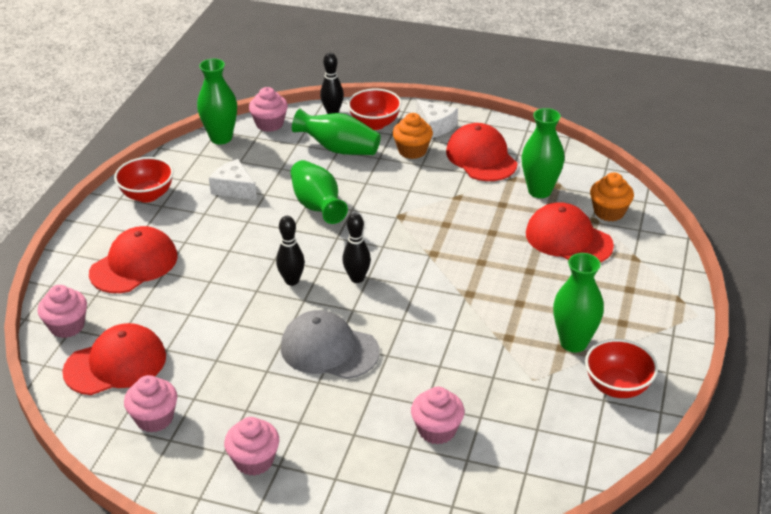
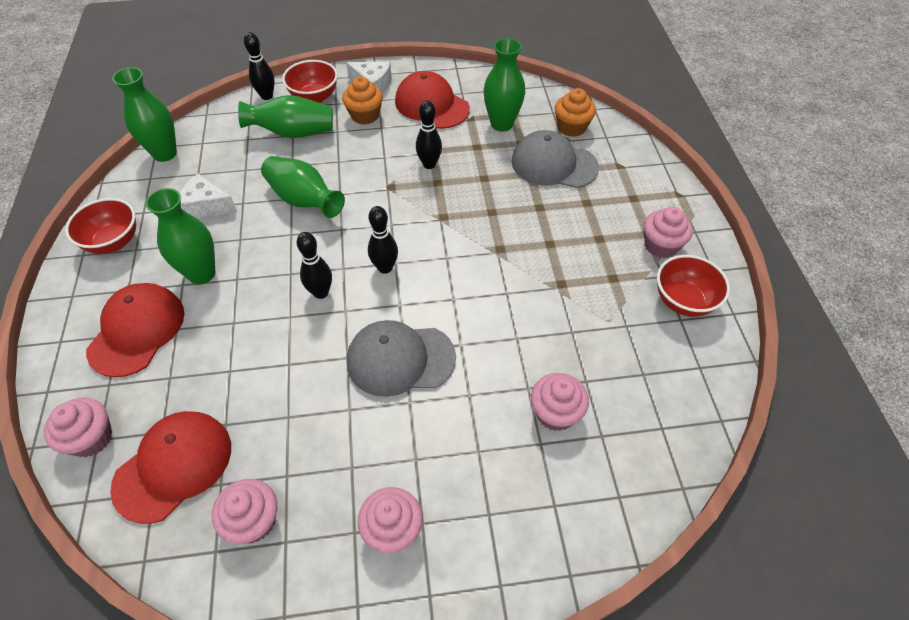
camera: 25 degrees left, 15 degrees up
(269, 124) = (209, 125): pink cupcake -> pink cupcake (661, 245)
(447, 207) = (429, 164): none -> black bowling pin
(568, 239) = (554, 164): red cap -> grey cap
(573, 342) = (620, 269): green vase -> green vase (202, 274)

